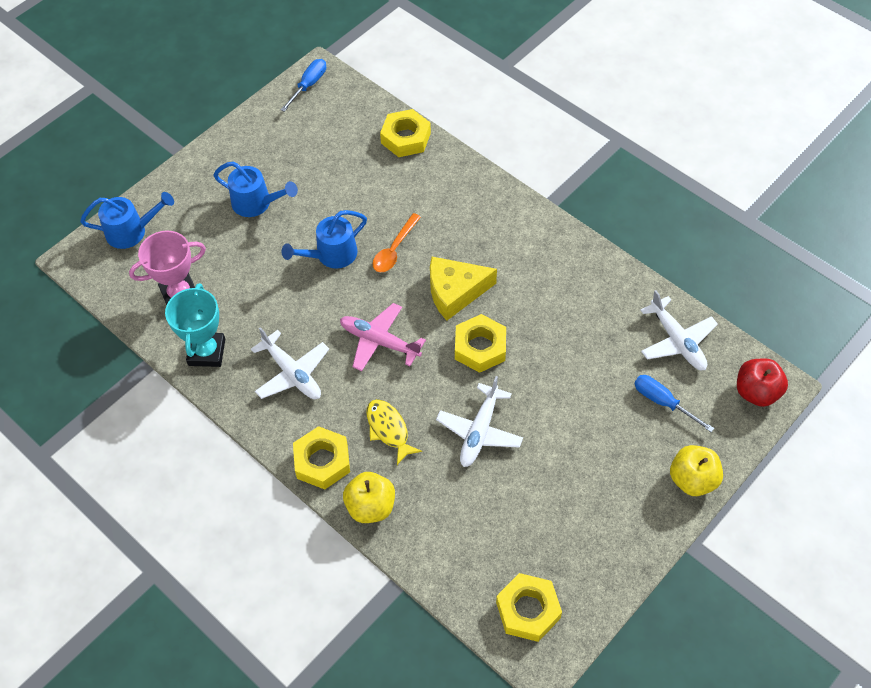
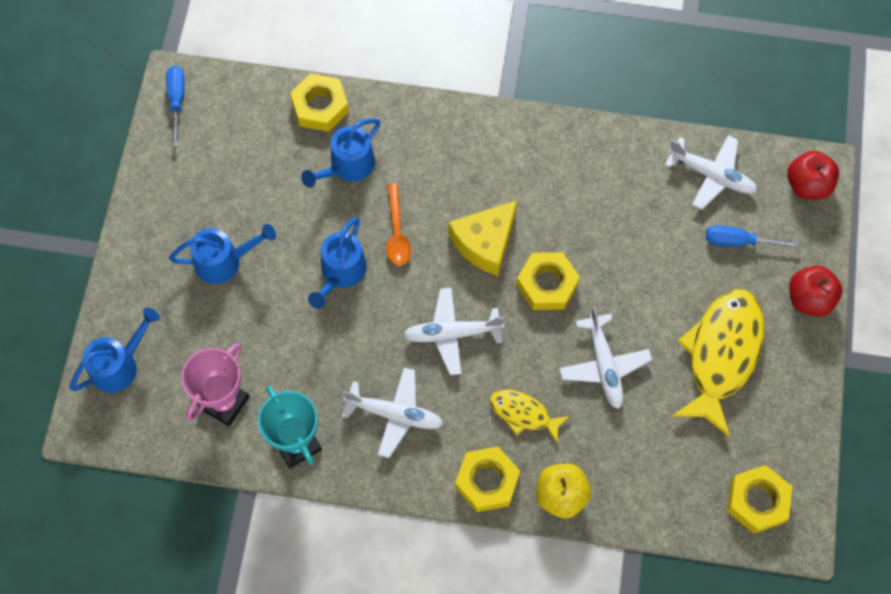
camera: 35 degrees left, 10 degrees up
(379, 341) = (452, 334): pink plane -> white plane
(393, 187) = (347, 167): none -> blue watering can
(583, 479) = (721, 355): none -> yellow fish
(692, 480) = (809, 299): yellow apple -> red apple

